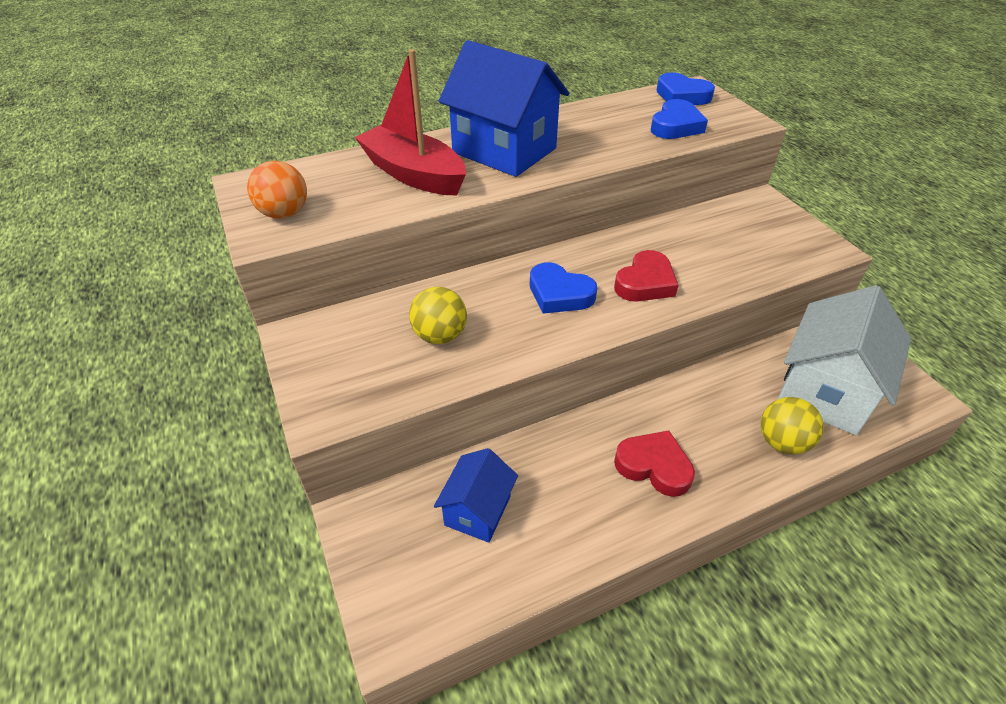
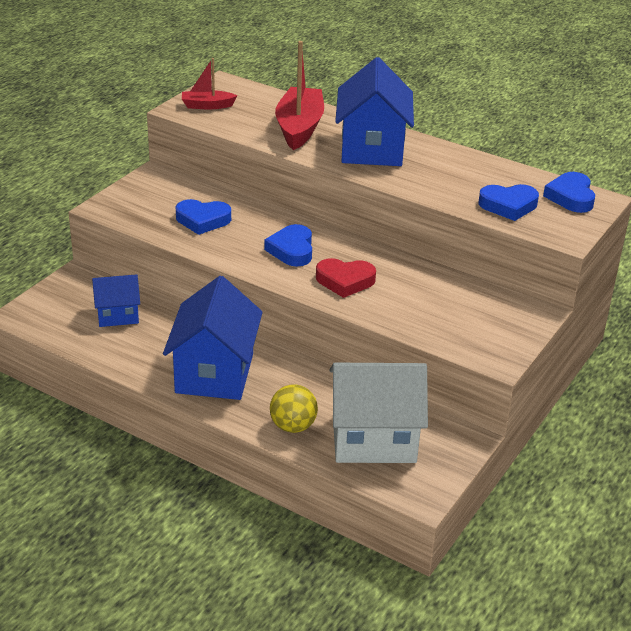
camera: 55 degrees right, 10 degrees down
(284, 214) = (207, 106): orange ball -> red boat
(440, 336) = (202, 220): yellow ball -> blue heart
(654, 466) = (214, 373): red heart -> blue house

